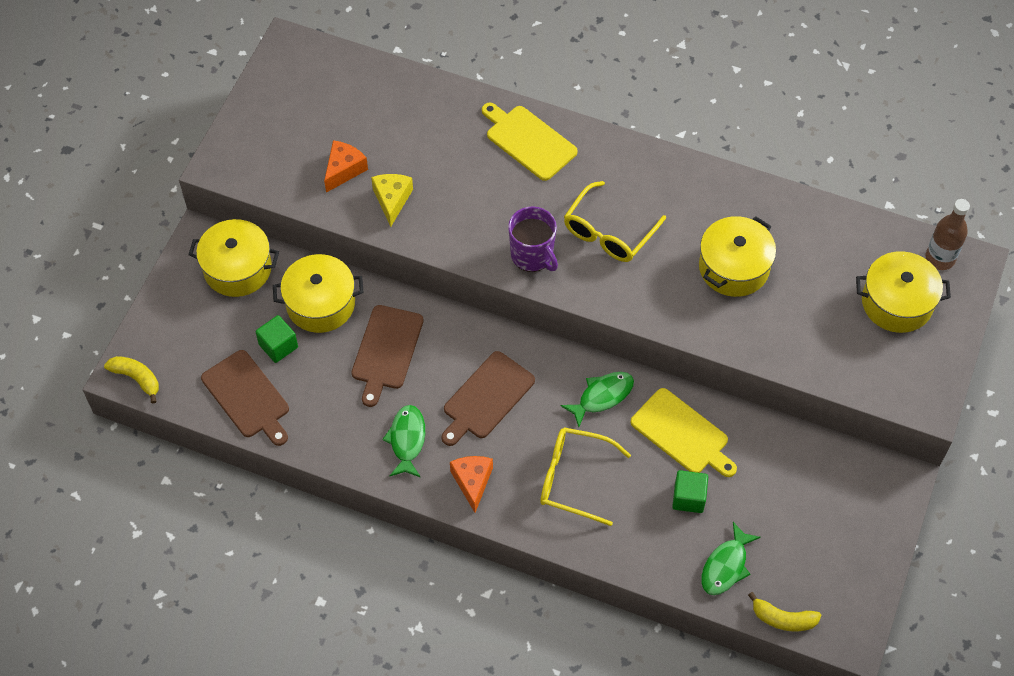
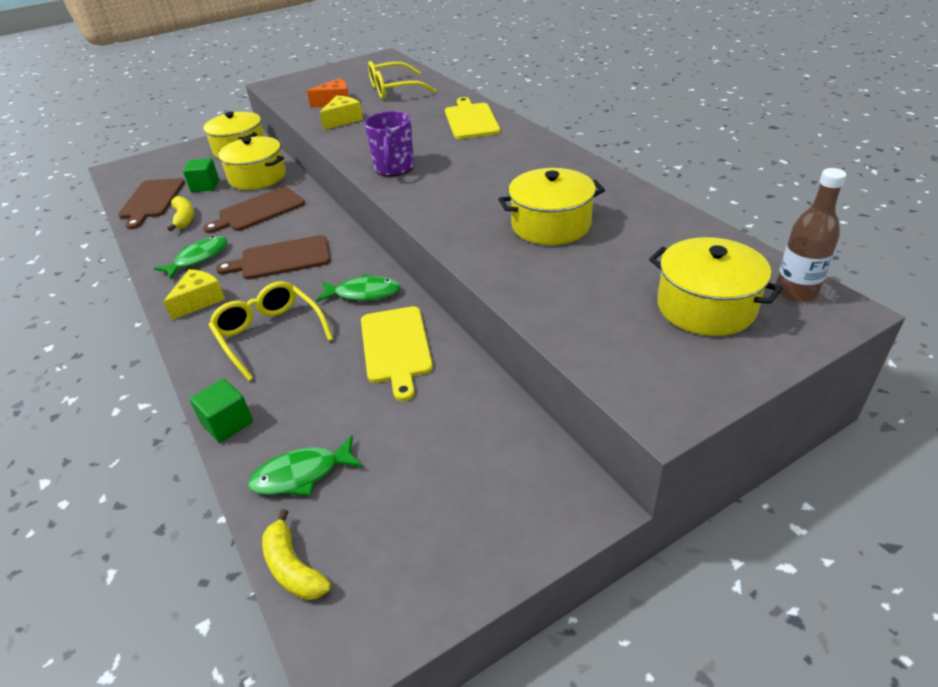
camera: 40 degrees right, 20 degrees down
(137, 378) = (117, 172): yellow banana -> yellow banana (184, 218)
(472, 482) = (199, 301): orange cheese -> yellow cheese
(608, 232) = (468, 174): yellow glasses -> yellow glasses (394, 89)
(688, 498) = (341, 397): green cube -> green cube (227, 423)

